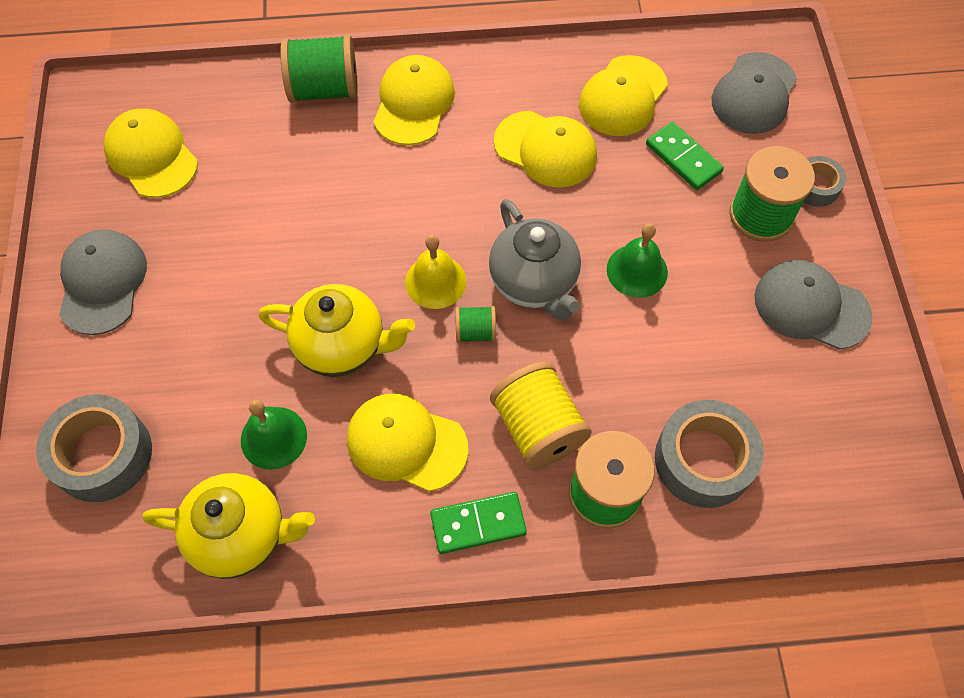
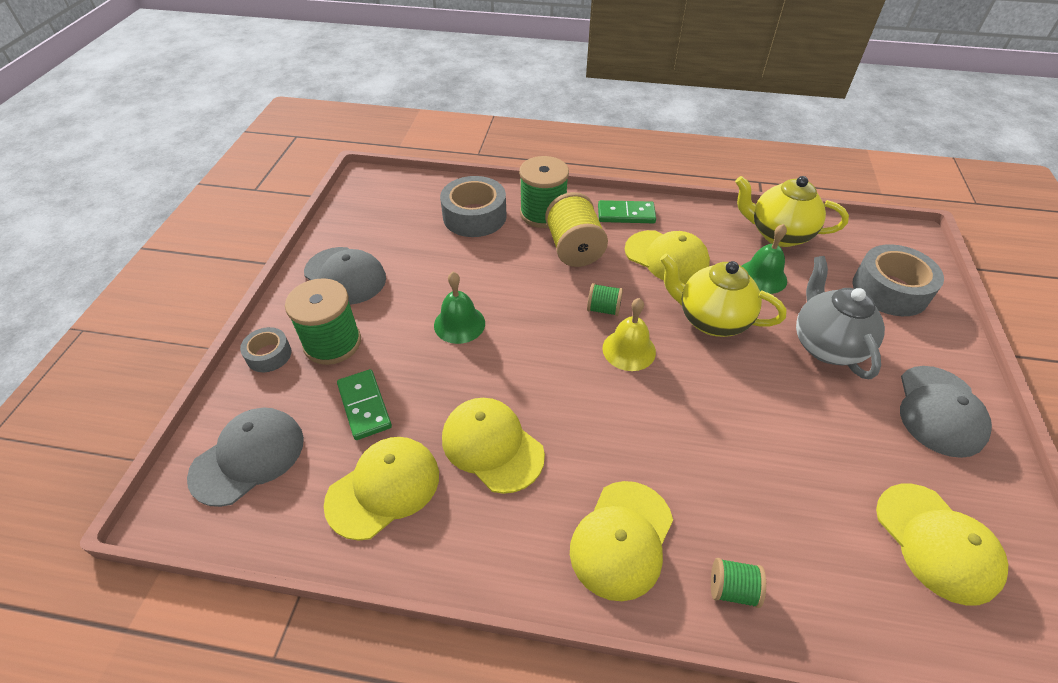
camera: 165 degrees left, 15 degrees down
(324, 89) = (732, 589): green spool -> green spool, size x0.52
(534, 283) = (546, 332): grey teapot -> grey teapot (826, 345)

